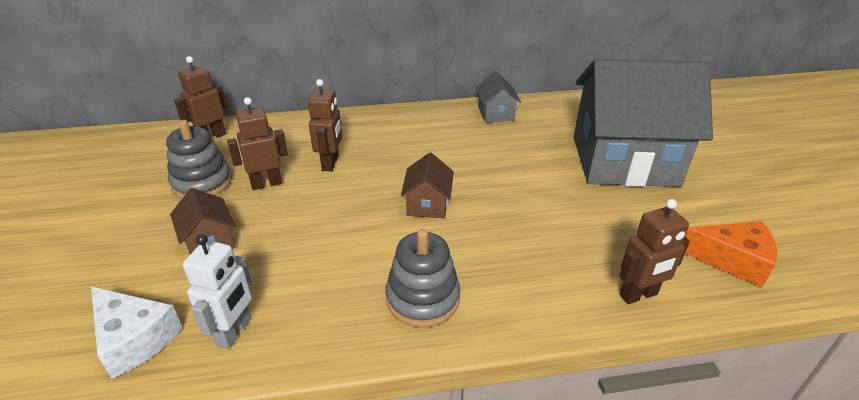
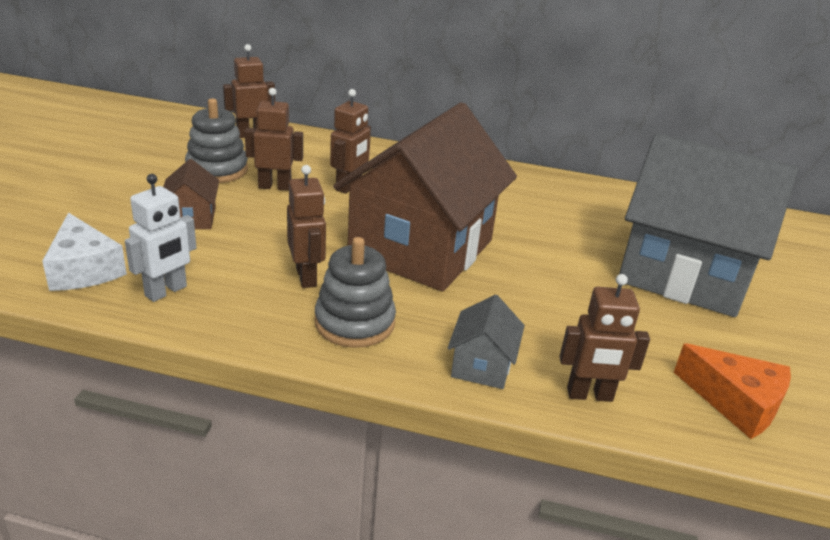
camera: 20 degrees right, 5 degrees down
(353, 267) = (307, 277): none -> brown robot
(427, 204) = (421, 248): brown house -> brown house, size x2.47
(496, 114) = (564, 189): grey house -> grey house (482, 365)

